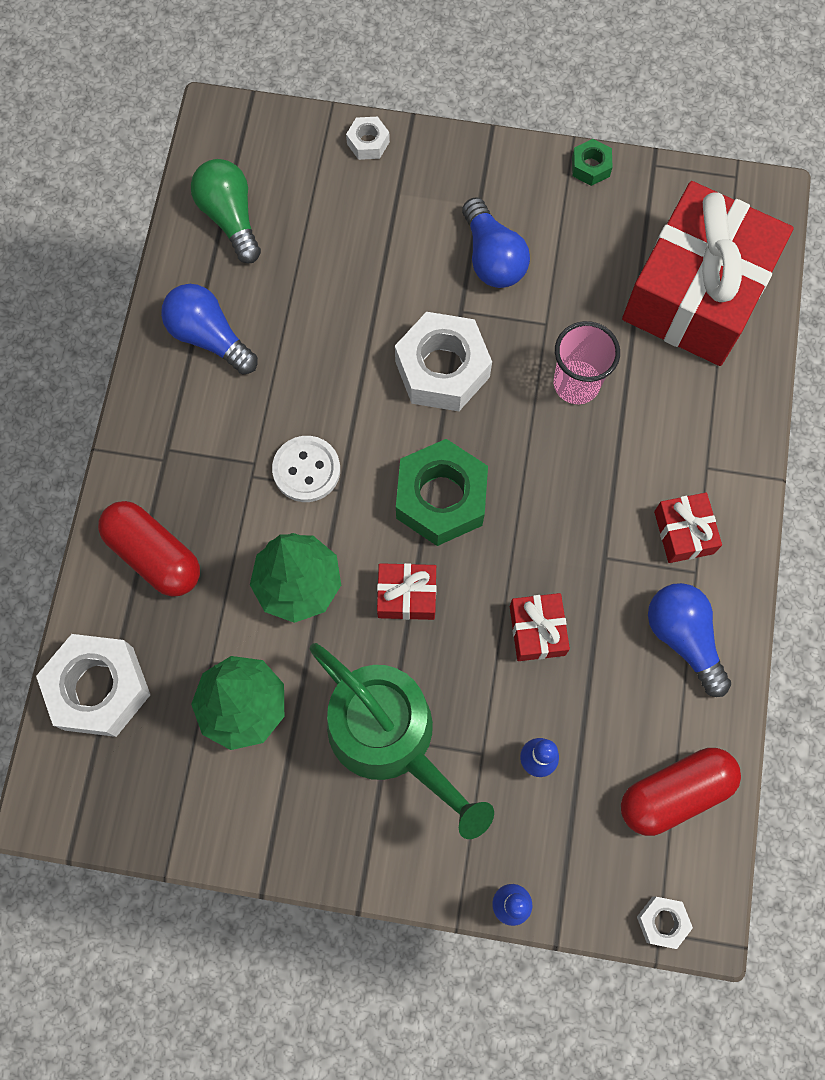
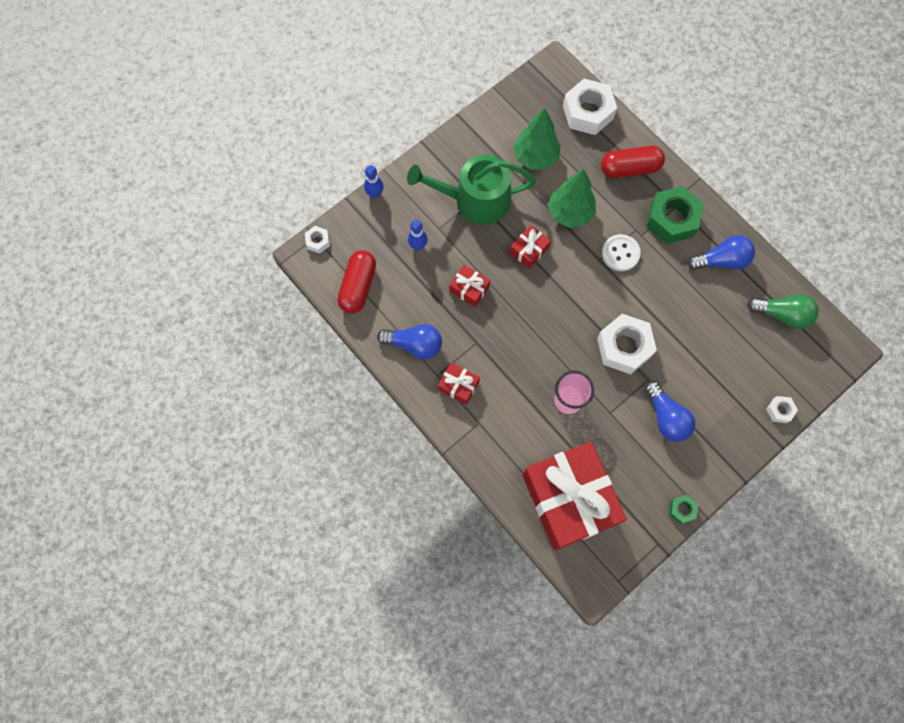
camera: 130 degrees right, 0 degrees up
(441, 498) = (561, 297): green nut -> green nut (672, 219)
(492, 257) = (666, 417): blue light bulb -> blue light bulb turned 135 degrees counterclockwise

